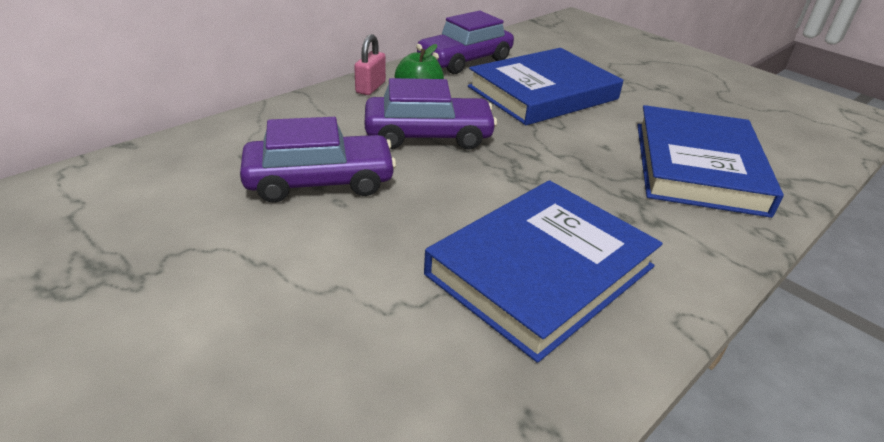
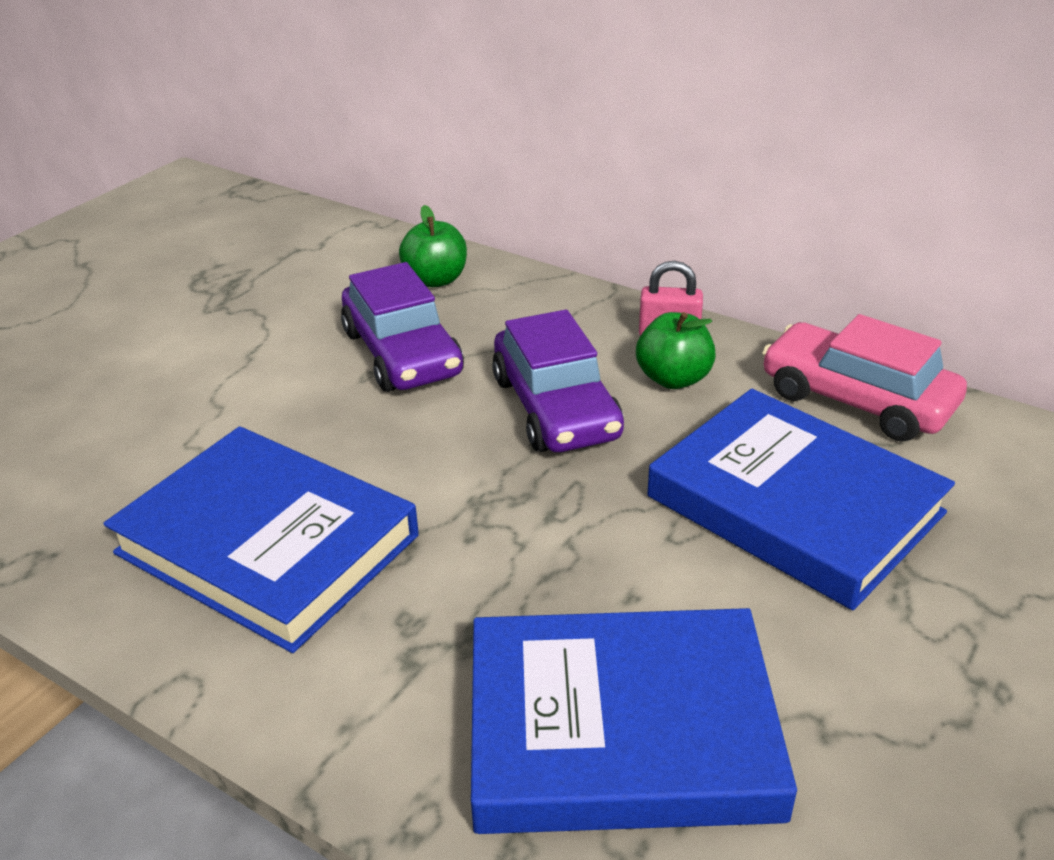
camera: 80 degrees right, 0 degrees up
(218, 151) = (436, 280): none -> green apple
(465, 60) = (856, 400): purple car -> pink car

